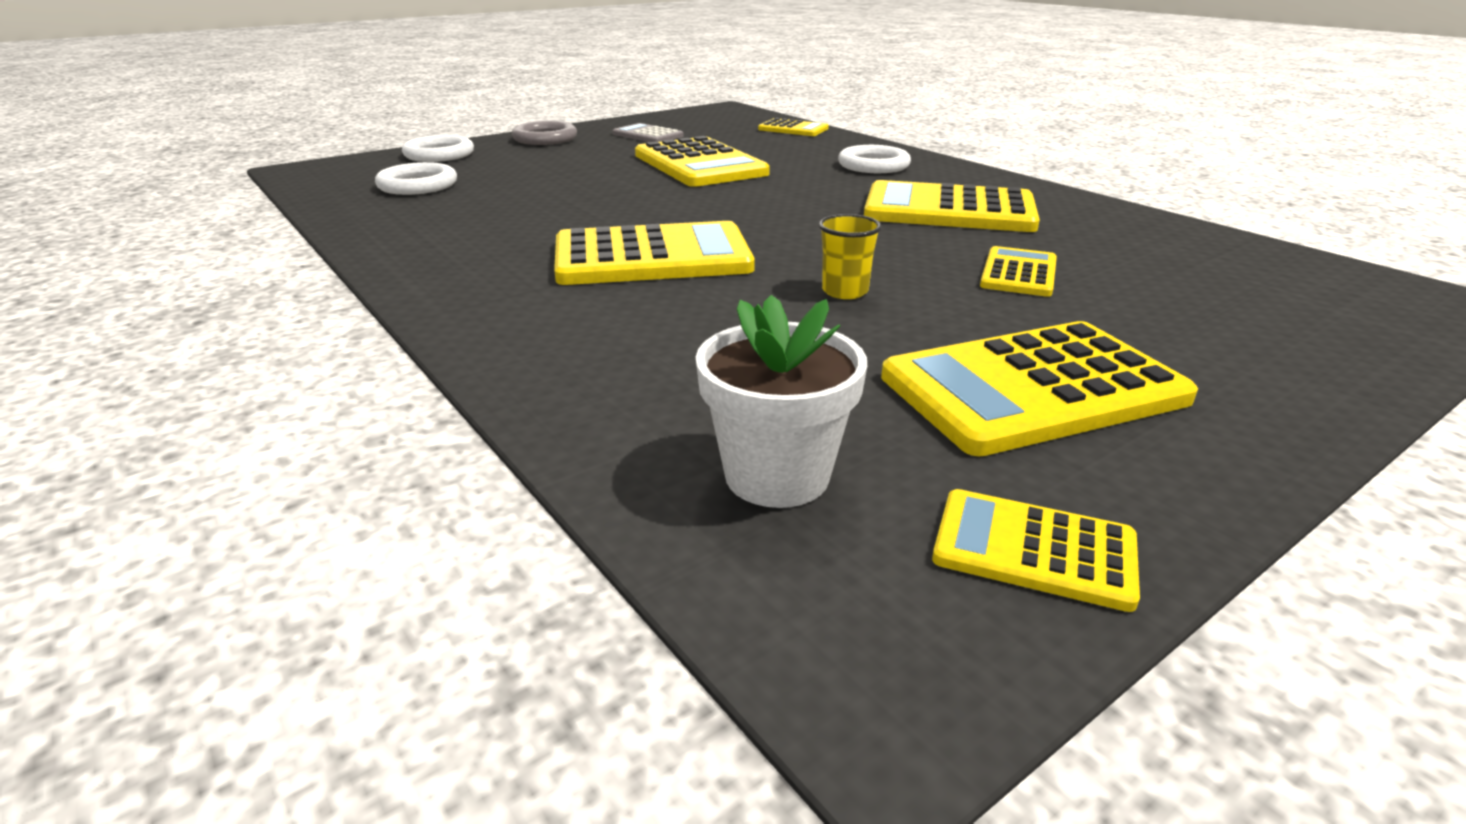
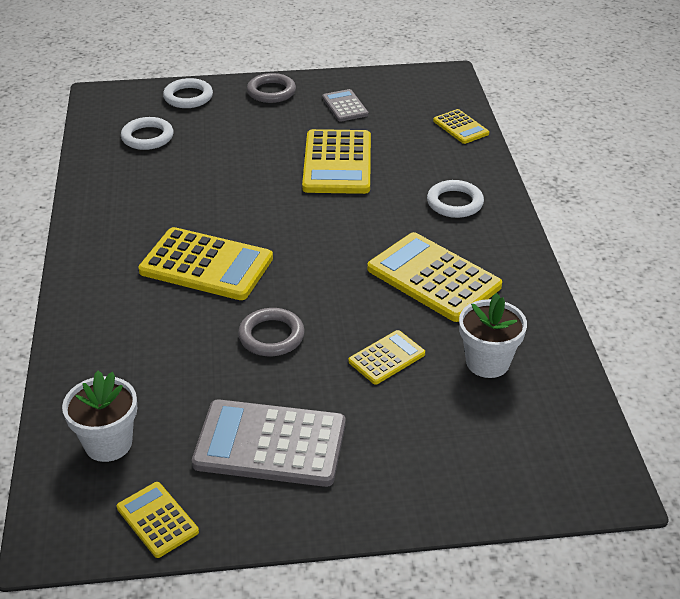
camera: 30 degrees right, 10 degrees up
(845, 291) = (271, 336): yellow cup -> grey ring
(1033, 388) = (270, 444): yellow calculator -> grey calculator
(1128, 249) = (487, 362): none -> white flower pot

